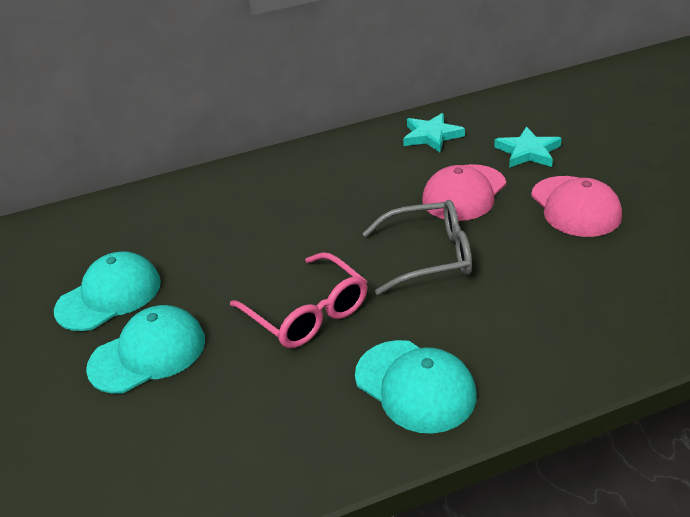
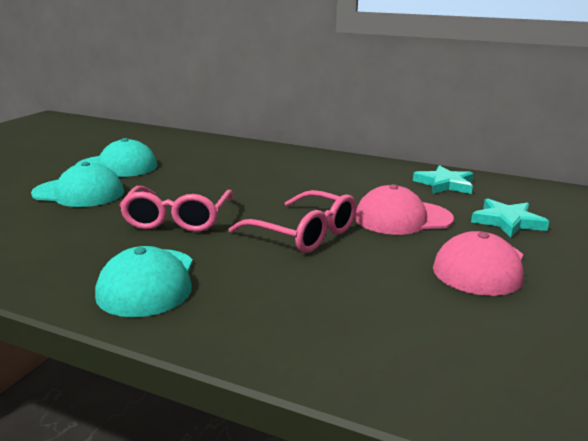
camera: 40 degrees right, 15 degrees down
(428, 256) = (303, 233): grey glasses -> pink glasses

